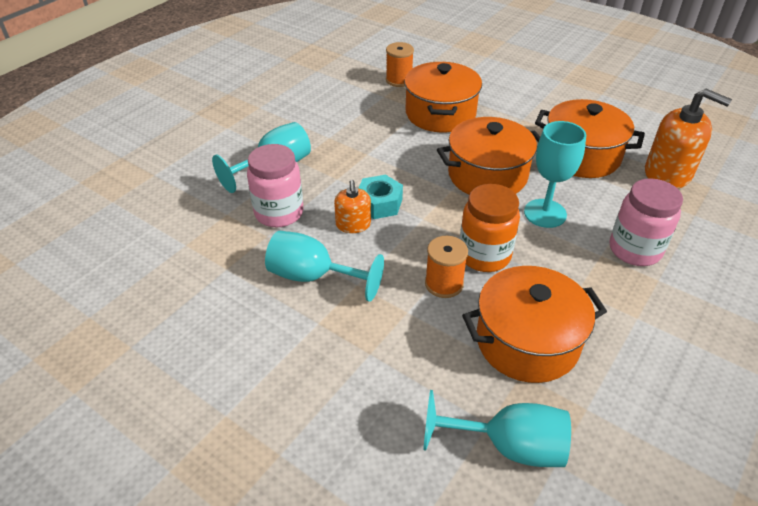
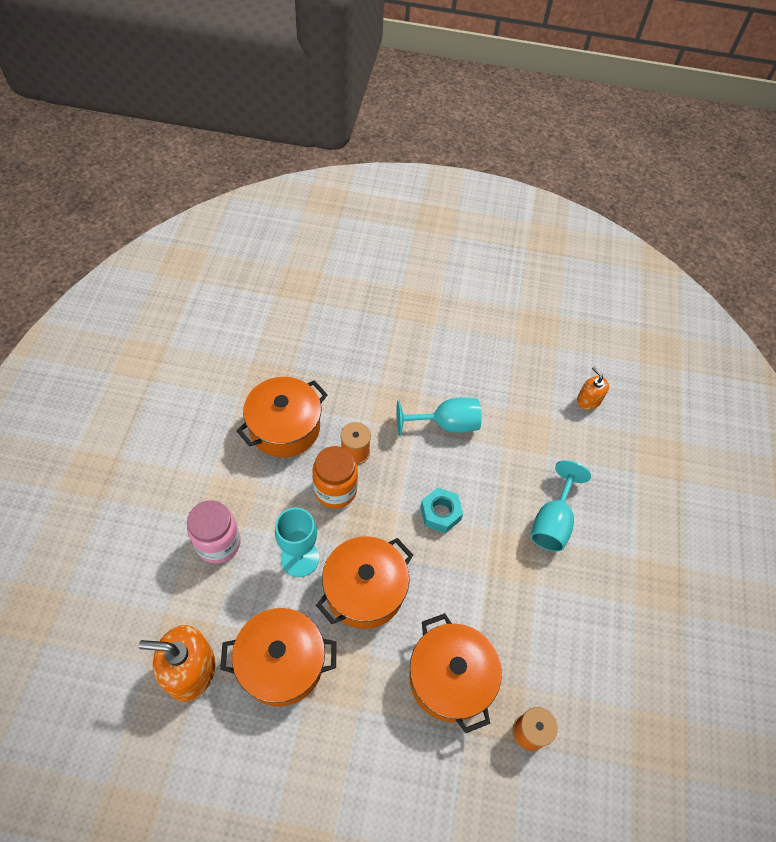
camera: 150 degrees right, 15 degrees up
(279, 213) = (510, 471): pink jar -> none
(353, 224) = (447, 482): orange soap dispenser -> orange soap dispenser (588, 400)
(509, 446) = (279, 360): turquoise goblet -> none

